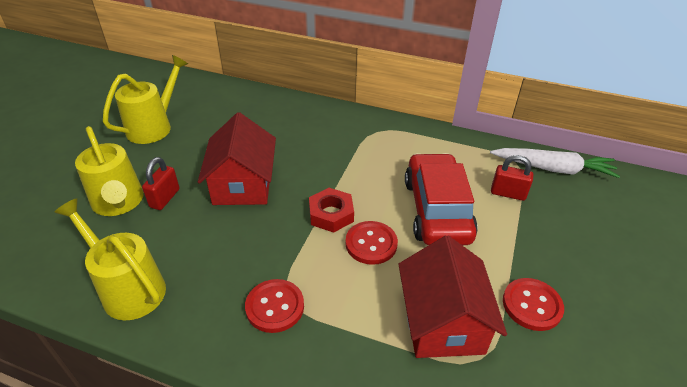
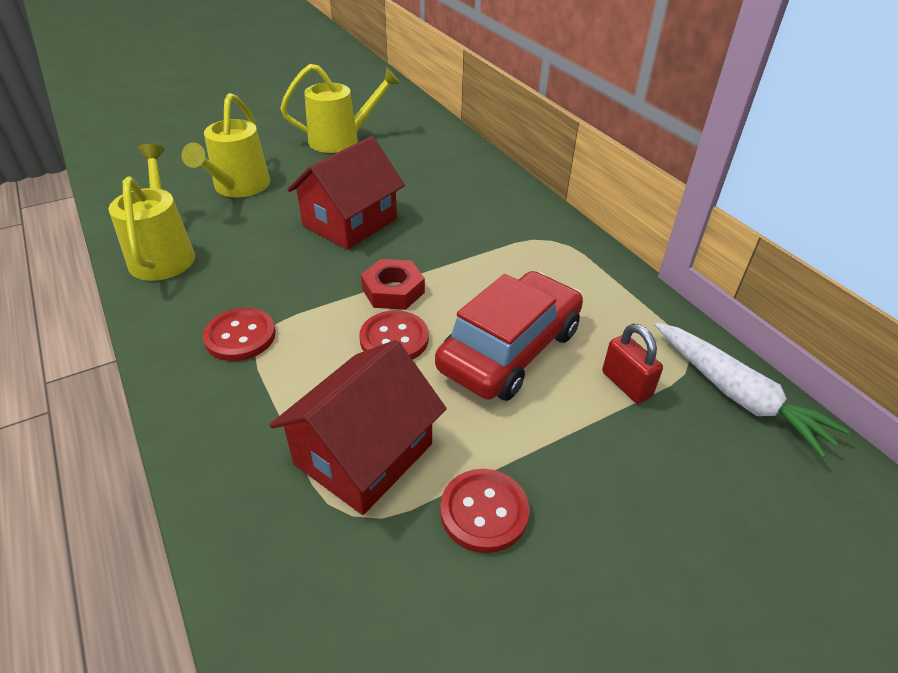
camera: 40 degrees right, 0 degrees up
(165, 198) = (274, 201): red padlock -> none

